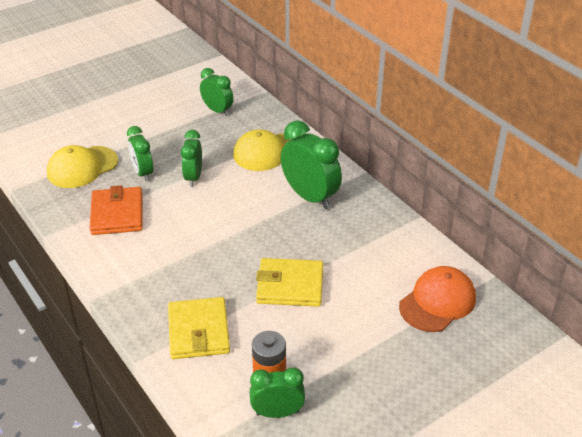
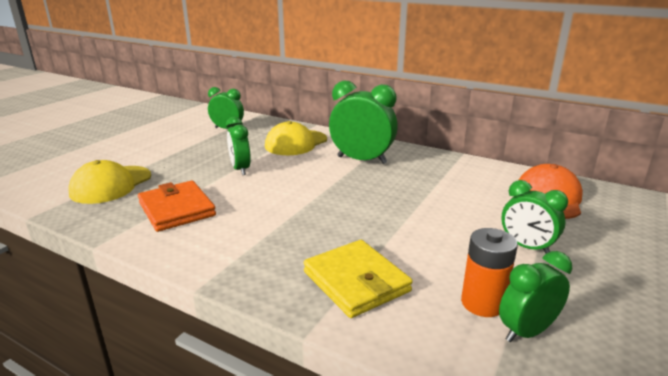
camera: 25 degrees left, 15 degrees down
(143, 173) = (184, 176): green clock -> green clock (526, 247)
(290, 285) = (411, 219): yellow wallet -> none

